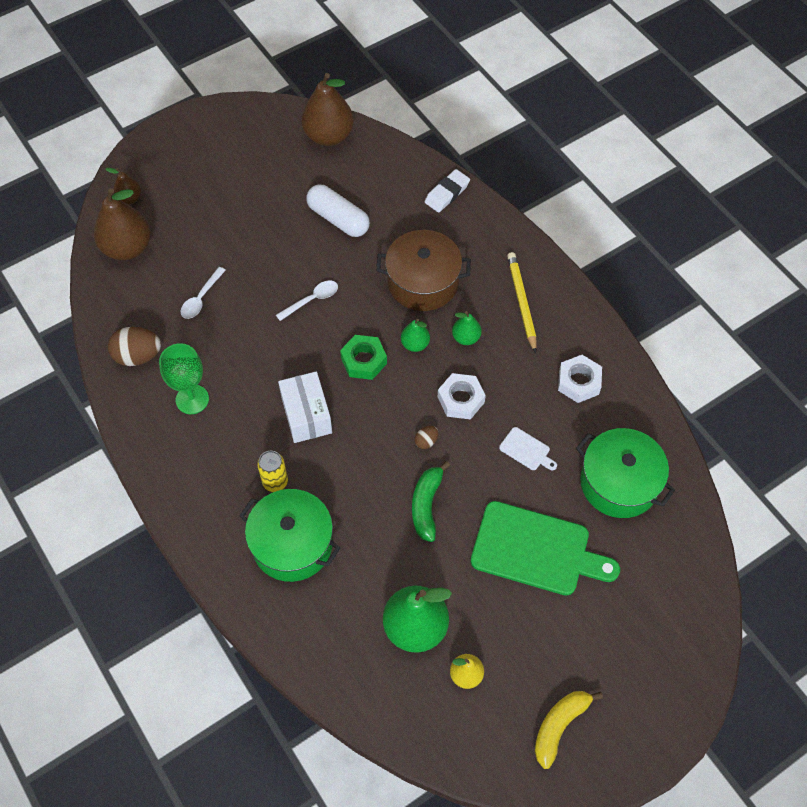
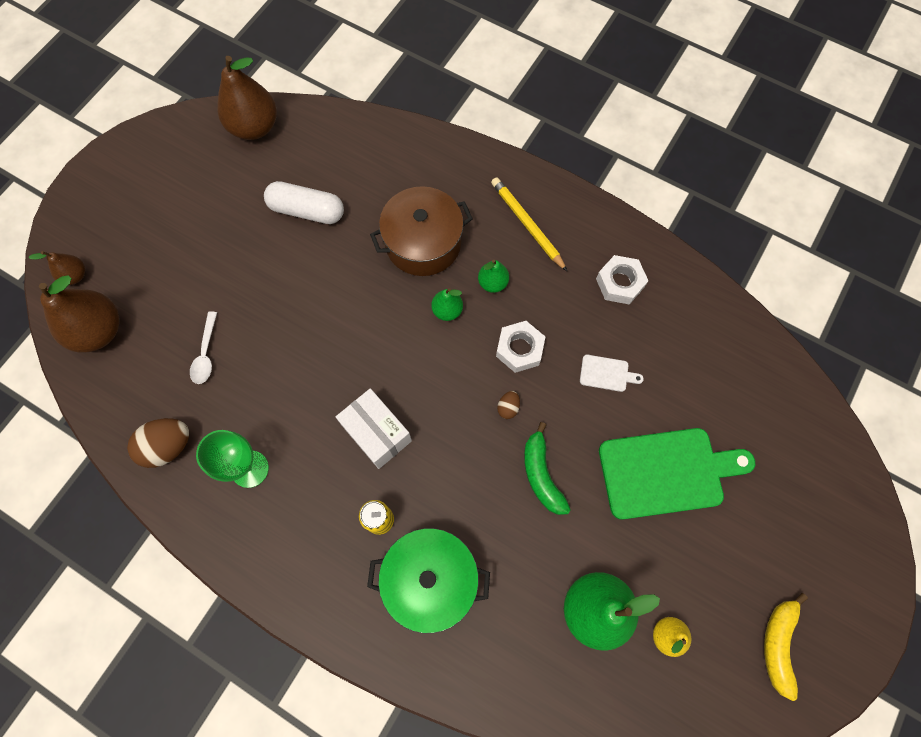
camera: 25 degrees left, 10 degrees up
(312, 300) = (322, 307): white spoon -> none
(363, 361) = (405, 350): green nut -> none
(447, 193) = (401, 142): white eraser -> none
(619, 483) = (706, 368): green pot -> none

